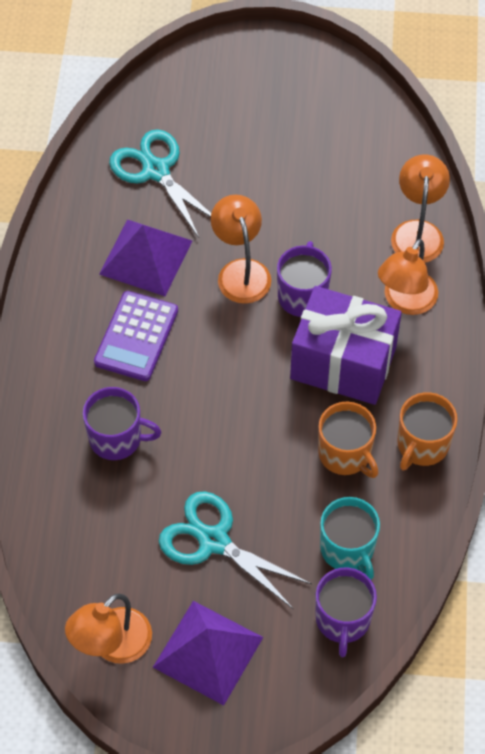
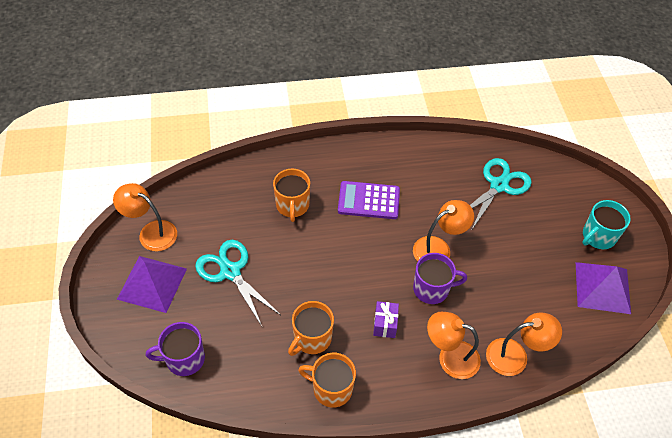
camera: 75 degrees right, 5 degrees down
(117, 438) = (292, 205): purple mug -> orange mug
(146, 257) = (429, 193): purple pyramid -> purple pyramid (602, 287)
(213, 541) = (230, 271): turquoise scissors -> turquoise scissors turned 60 degrees counterclockwise
(343, 363) = (385, 324): purple gift -> purple gift, size x0.42
(348, 549) = (238, 353): turquoise mug -> turquoise mug (598, 236)

